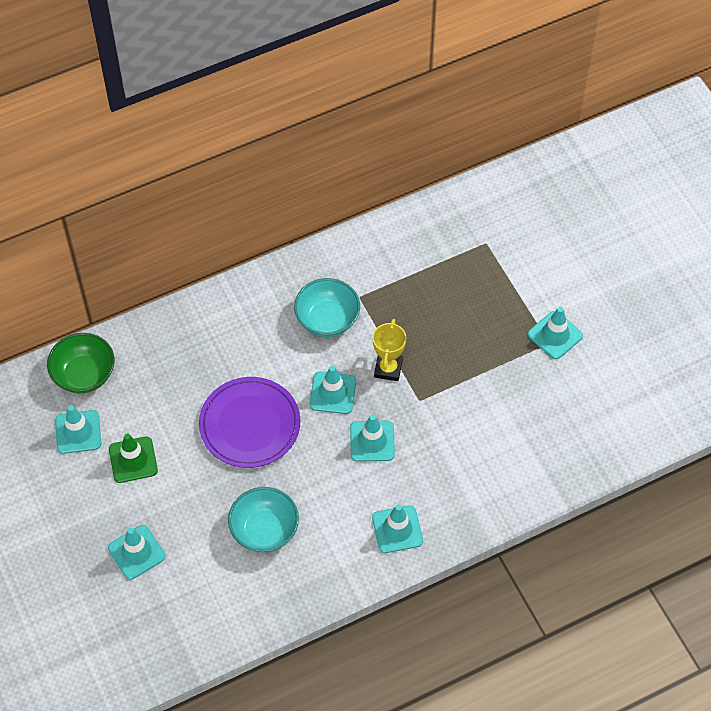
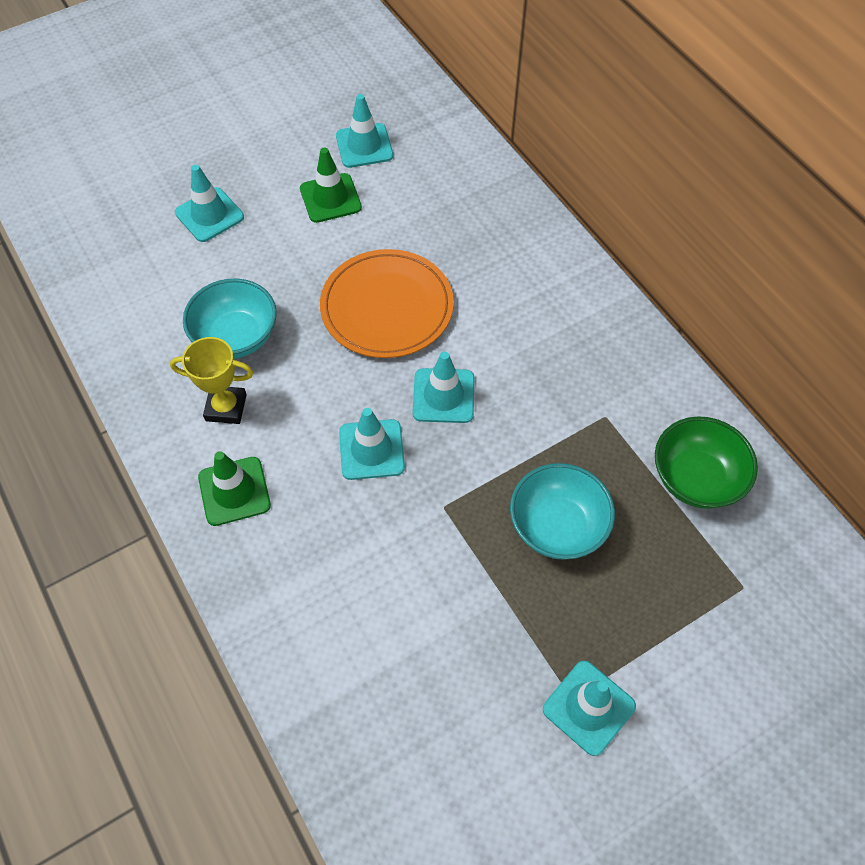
camera: 85 degrees right, 0 degrees up
(84, 374) = (441, 142): green bowl -> green bowl (696, 478)
(250, 424) = (387, 307): purple plate -> orange plate
(327, 319) = (560, 380): turquoise bowl -> turquoise bowl (557, 526)
(388, 369) = (491, 462): yellow trophy -> yellow trophy (226, 408)
(397, 529) = (234, 491): turquoise traffic cone -> green traffic cone

